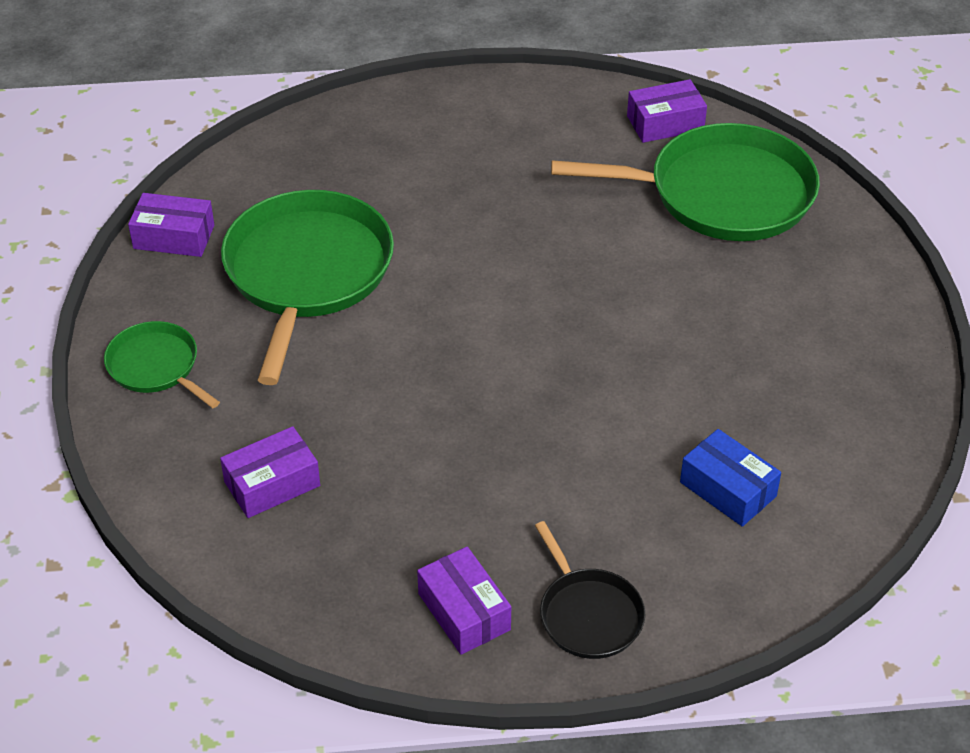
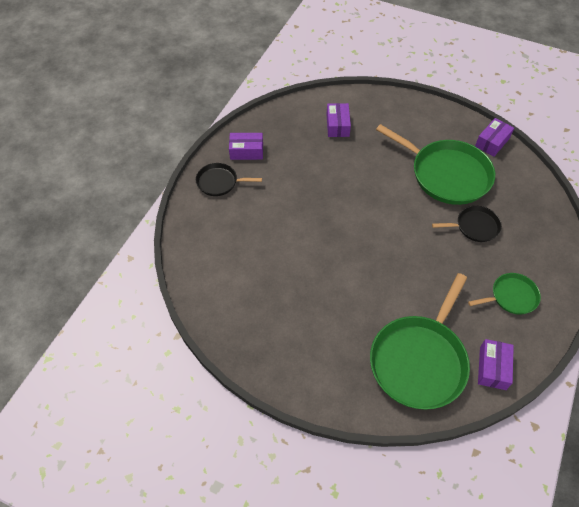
camera: 120 degrees right, 10 degrees up
(156, 366) = (416, 115): green pan -> green pan (511, 296)
(411, 205) = (474, 226): none -> black pan
(728, 489) = (240, 253): blue box -> none

